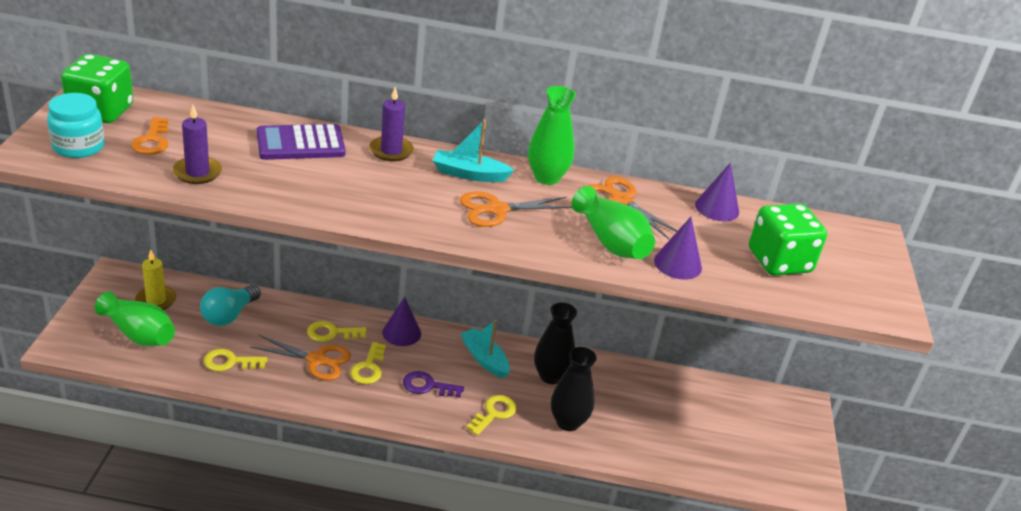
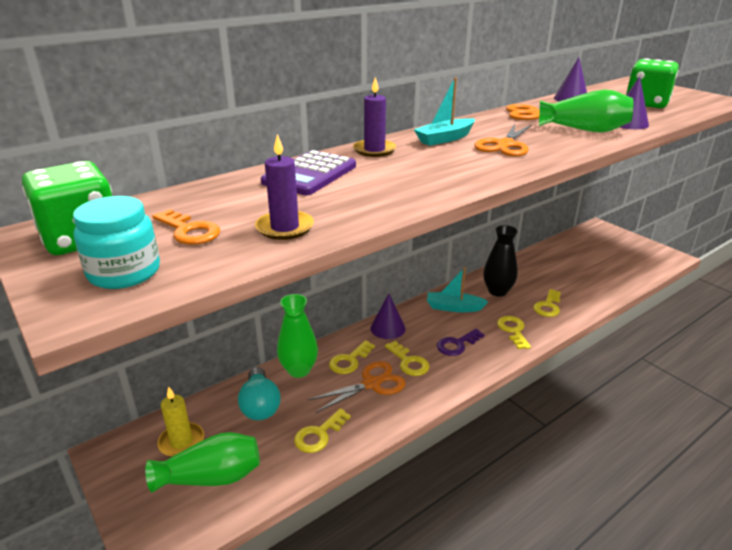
camera: 40 degrees left, 5 degrees down
(546, 177) = (480, 122): green vase -> green vase (299, 370)
(568, 422) = (548, 306): black vase -> yellow key

